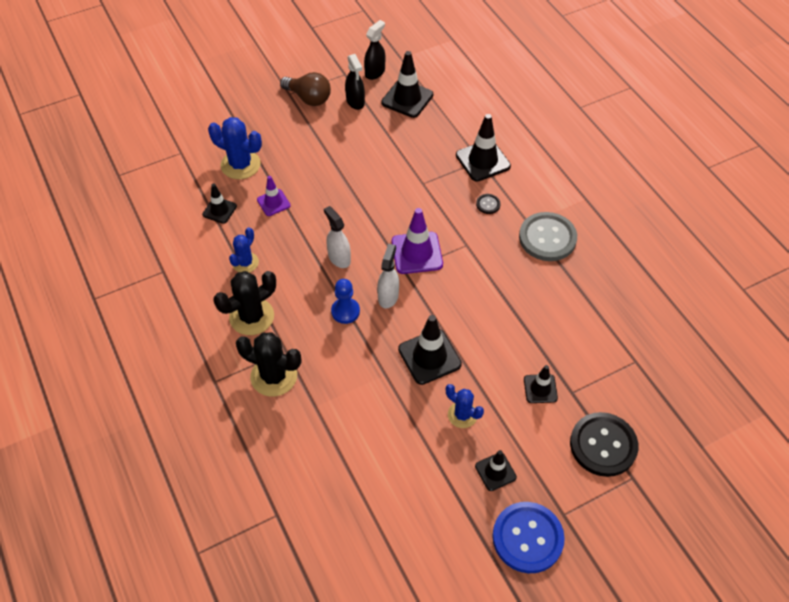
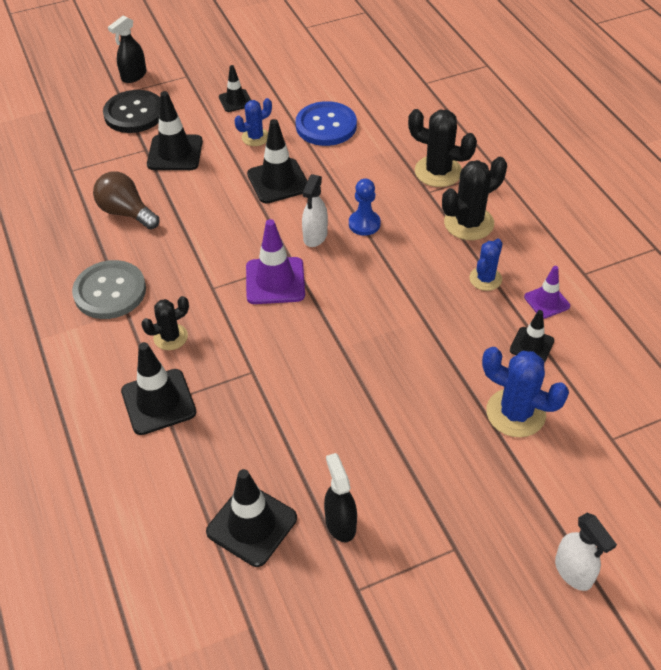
camera: 175 degrees left, 5 degrees down
(273, 203) = (459, 353): purple traffic cone -> purple traffic cone (546, 301)
(308, 98) = (420, 535): brown light bulb -> brown light bulb (126, 212)
(339, 258) = (371, 279): white spray bottle -> white spray bottle (573, 572)
(375, 72) = (301, 590): black spray bottle -> black spray bottle (134, 76)
(462, 415) = (255, 137): blue cactus -> blue cactus turned 75 degrees counterclockwise
(488, 204) = (170, 337): black button -> black cactus
(527, 538) = (221, 65): blue button -> blue button (326, 126)
(540, 389) = (175, 153): black traffic cone -> black traffic cone, size x1.67

